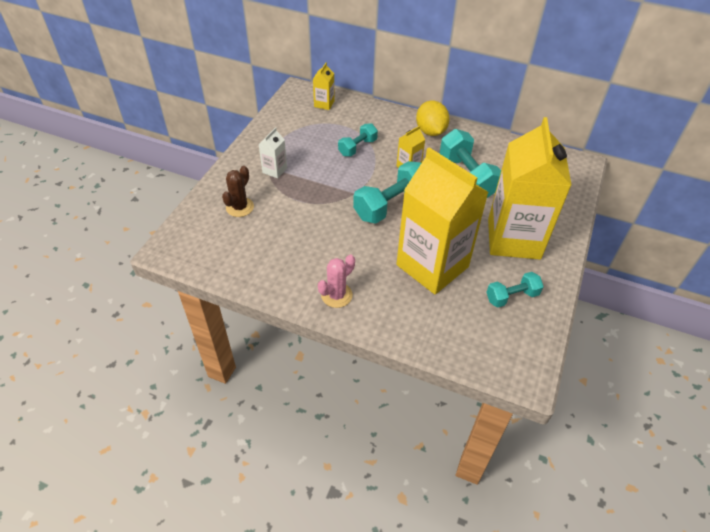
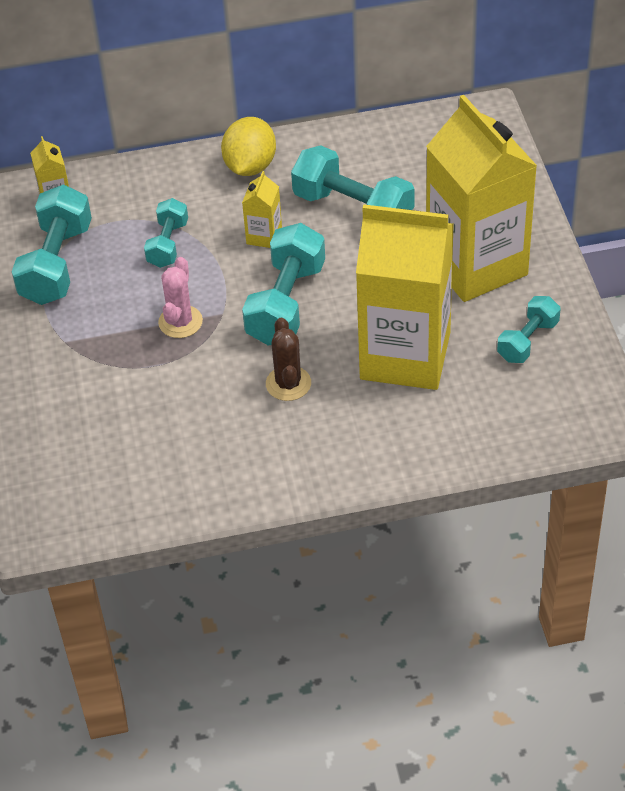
camera: 30 degrees left, 0 degrees up
(240, 207) = (81, 419): brown cactus -> brown cactus (288, 384)
(274, 170) = (79, 341): white carton -> none
(298, 131) = (57, 264): none -> turquoise dumbbell
(336, 295) = (319, 459): pink cactus -> pink cactus (180, 322)
(430, 131) = (250, 166): yellow lemon -> yellow lemon turned 60 degrees clockwise

